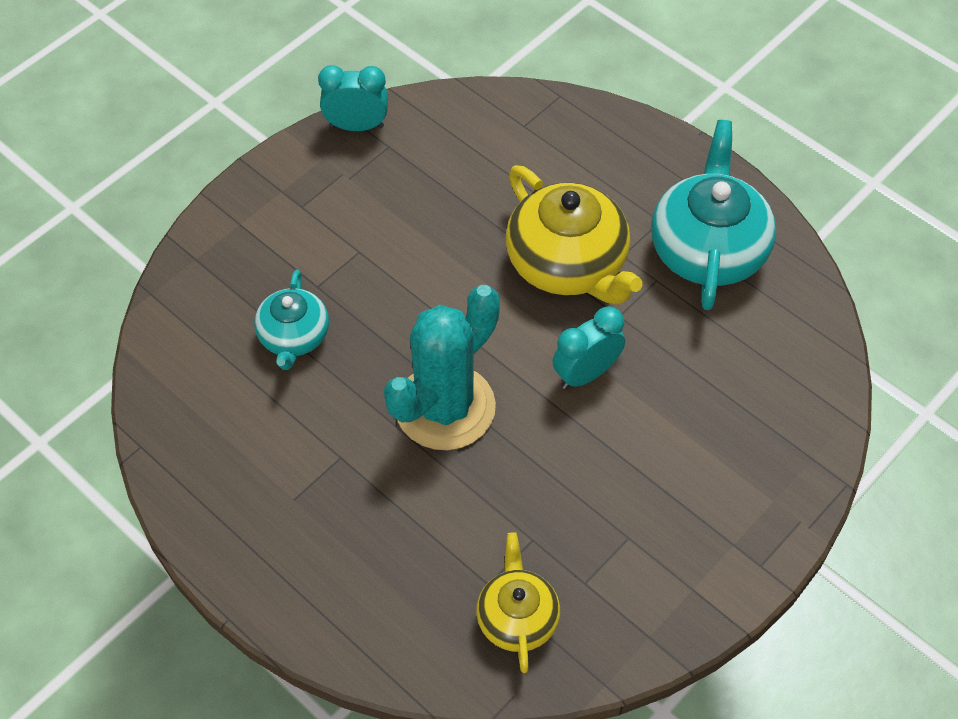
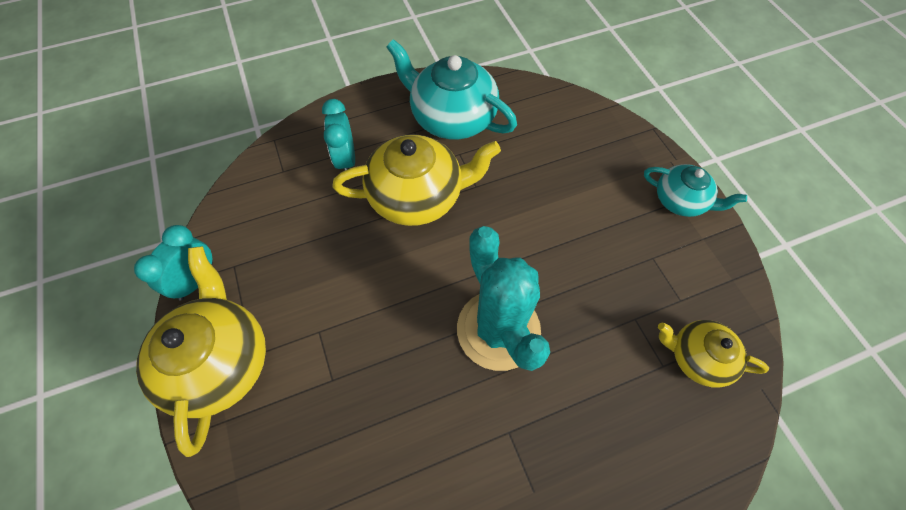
camera: 65 degrees left, 5 degrees up
(289, 189) = (220, 361): none -> yellow teapot
(294, 337) = (372, 421): turquoise teapot -> turquoise teapot (680, 201)
(586, 373) = (513, 225): turquoise clock -> turquoise clock (346, 160)

